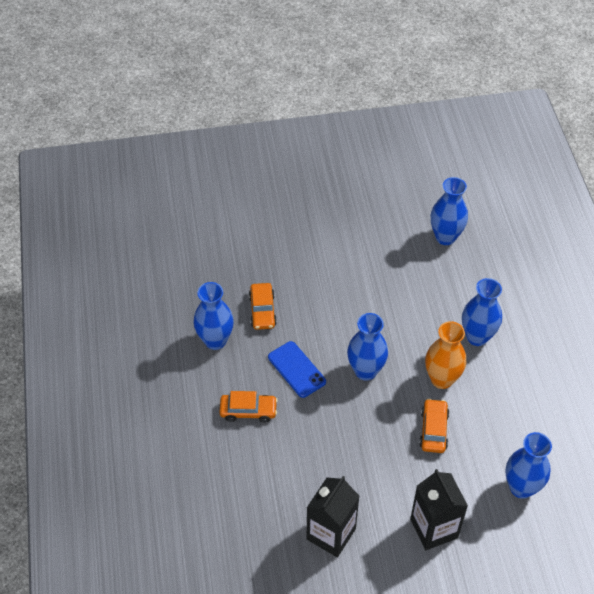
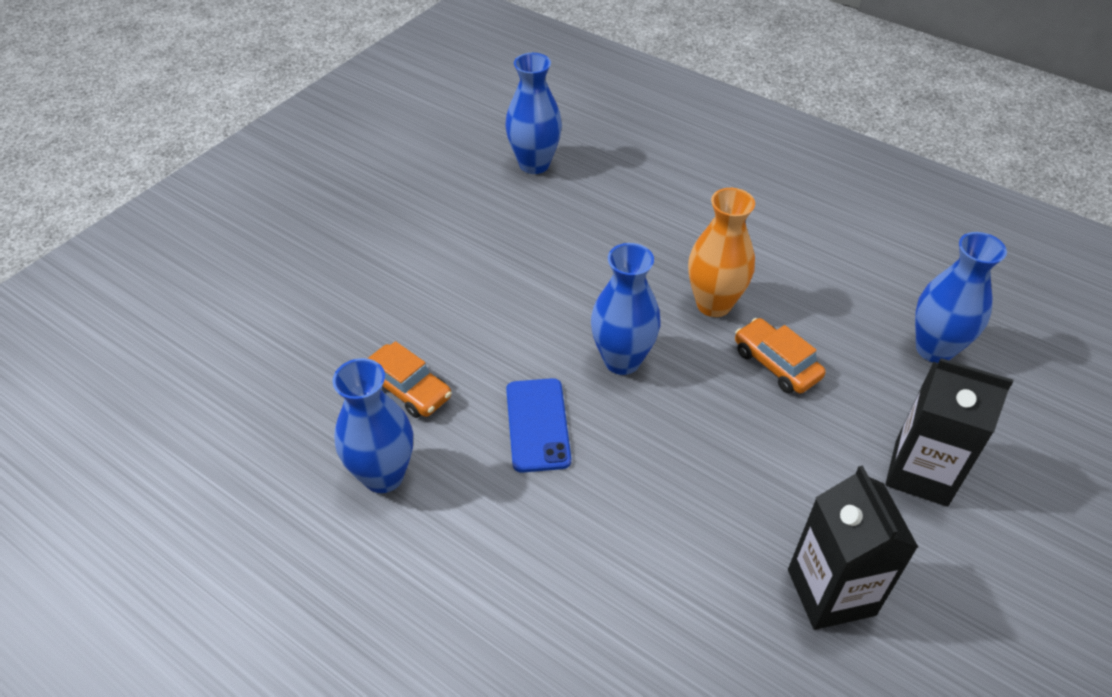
camera: 45 degrees left, 5 degrees down
(248, 411) = (536, 529): orange car -> none
(296, 369) = (537, 425): blue phone -> blue phone turned 75 degrees clockwise
(477, 337) = (692, 235): blue vase -> none

